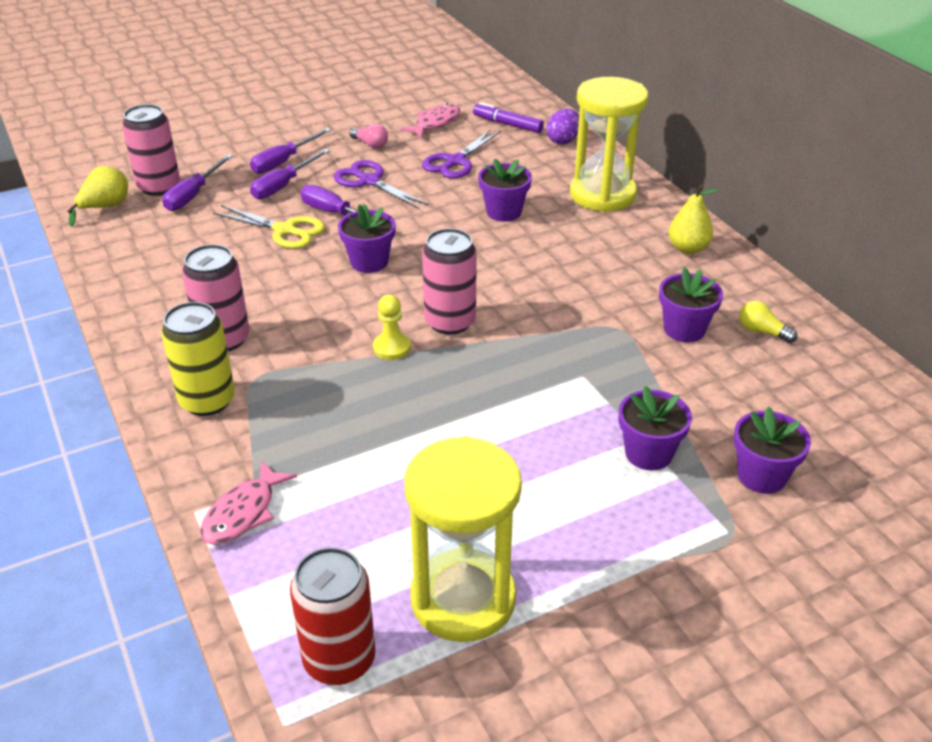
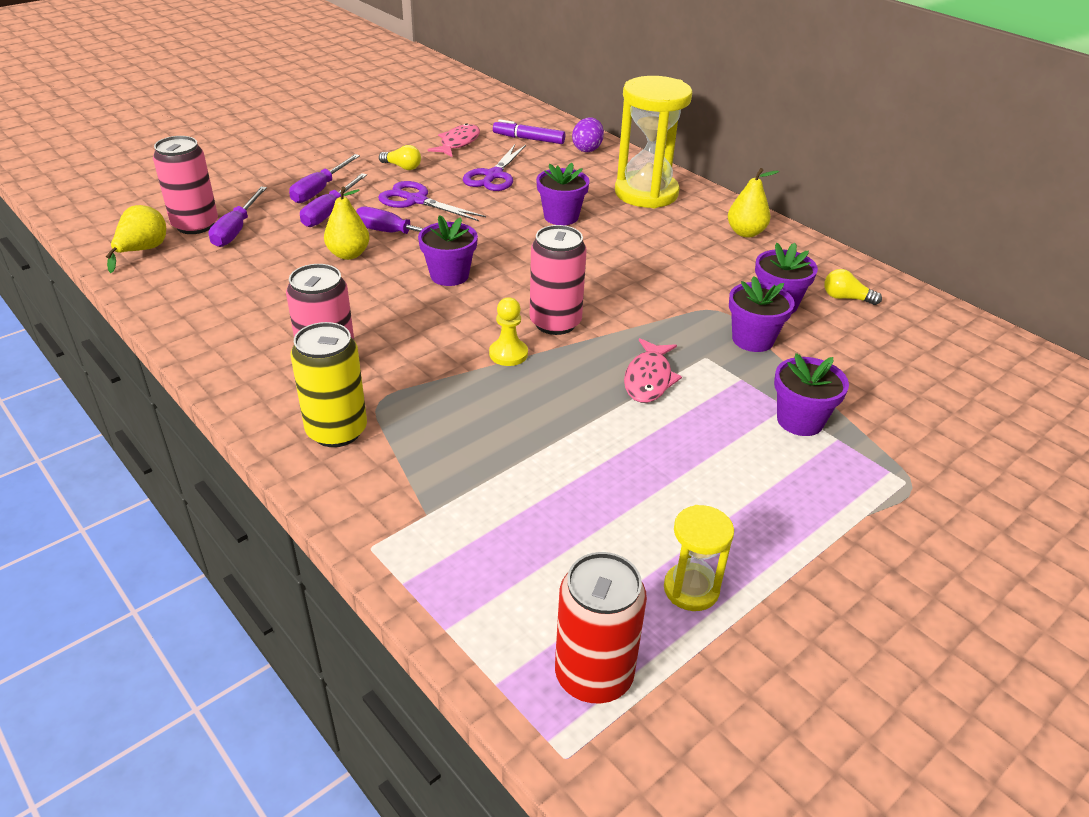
camera: 15 degrees left, 0 degrees up
(243, 513) = (425, 540): pink fish -> pink fish (649, 379)
(284, 230) = (348, 254): yellow scissors -> yellow pear
(370, 144) = (402, 167): pink light bulb -> yellow light bulb
(463, 599) = (691, 589): yellow hourglass -> yellow hourglass, size x0.51
(761, 476) = (910, 426): purple flower pot -> purple flower pot (753, 339)

